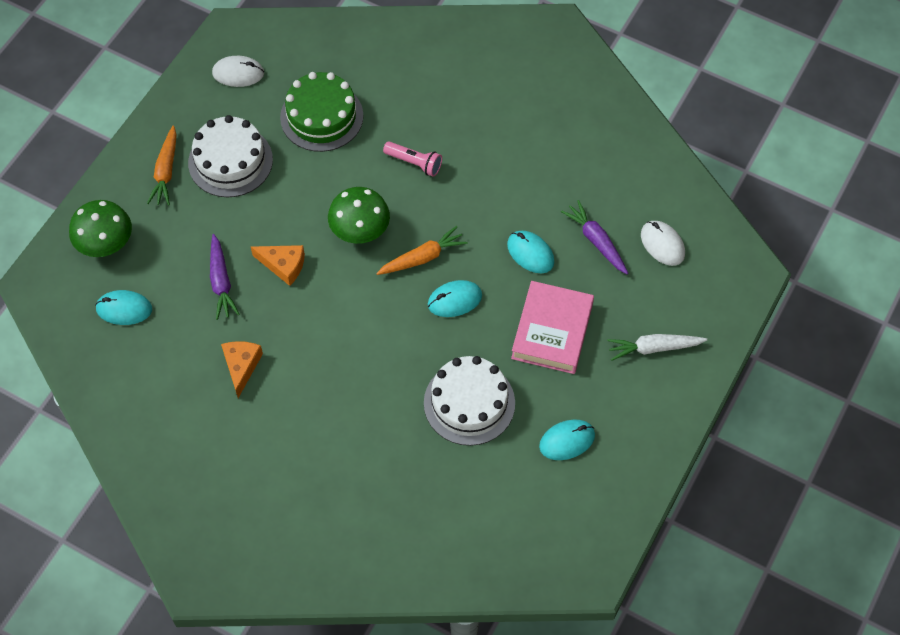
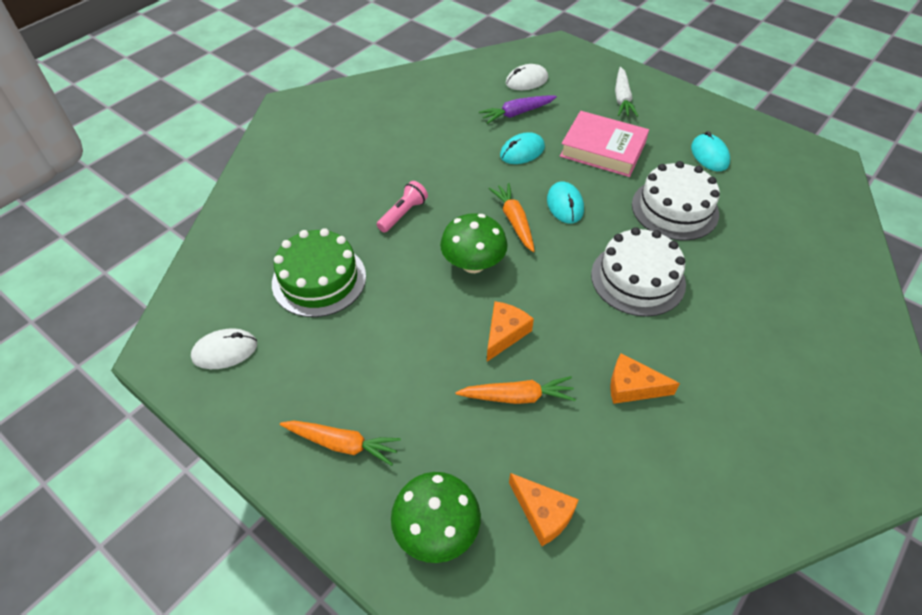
camera: 80 degrees left, 10 degrees down
(124, 309) = (543, 513): turquoise mouse -> orange cheese
(221, 282) = (517, 396): purple carrot -> orange carrot
(230, 161) = (349, 371): white cake -> white cake (638, 279)
(238, 73) = (225, 351): white mouse -> white mouse turned 60 degrees clockwise

